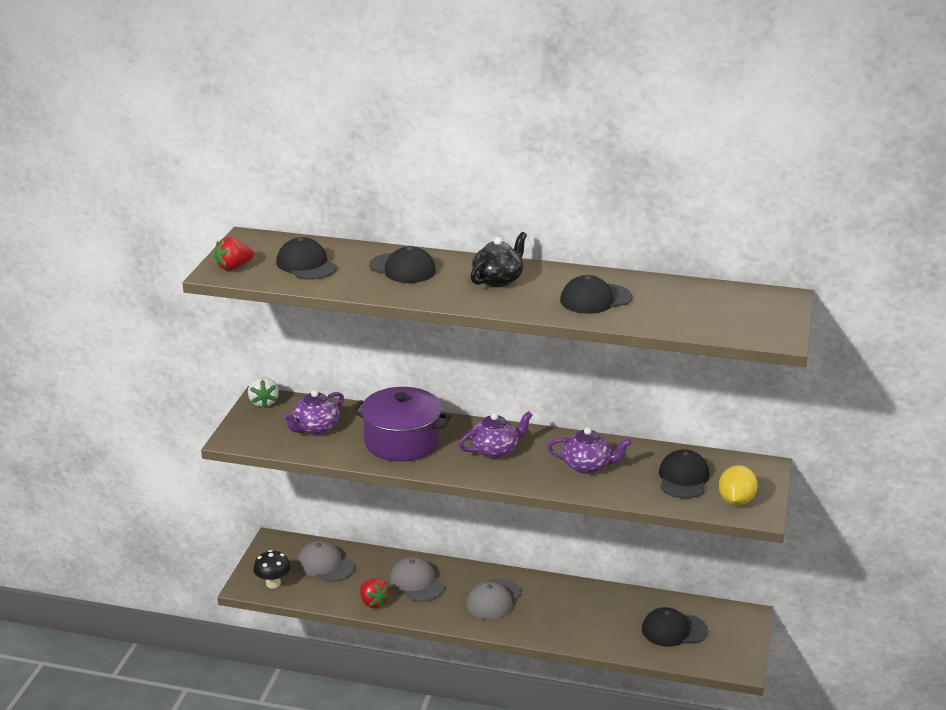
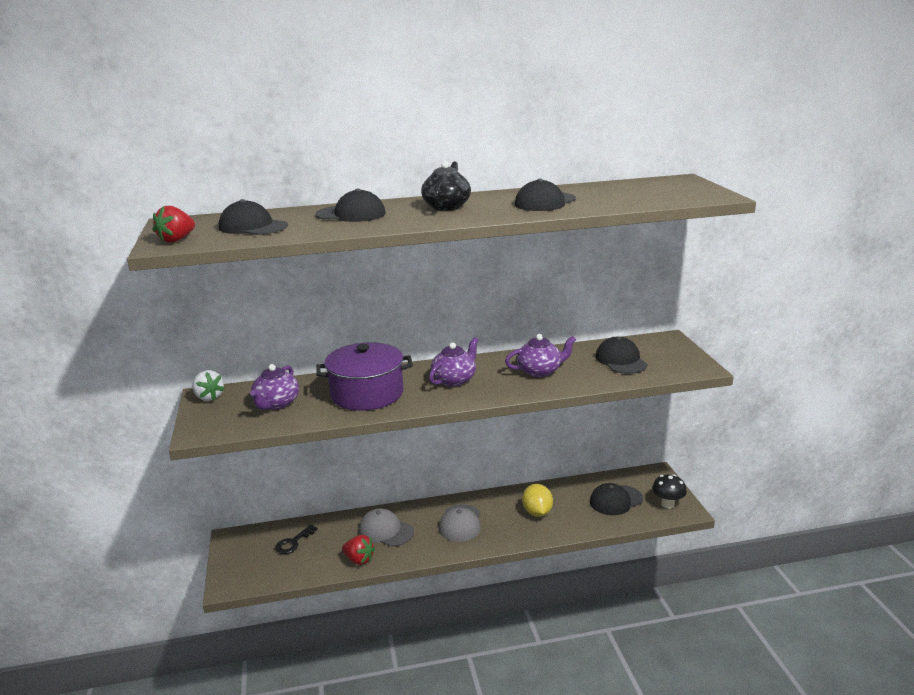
camera: 25 degrees left, 5 degrees down
(273, 583) = (253, 574): black mushroom -> black mushroom (667, 504)
(325, 565) = (293, 542): grey cap -> black key
(736, 501) = (675, 364): yellow lemon -> yellow lemon (537, 512)

